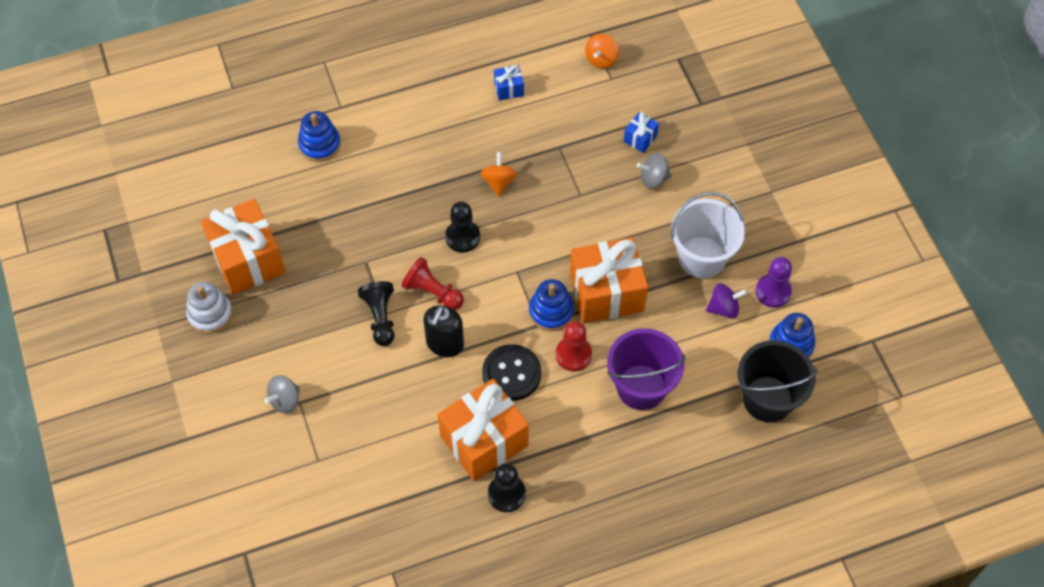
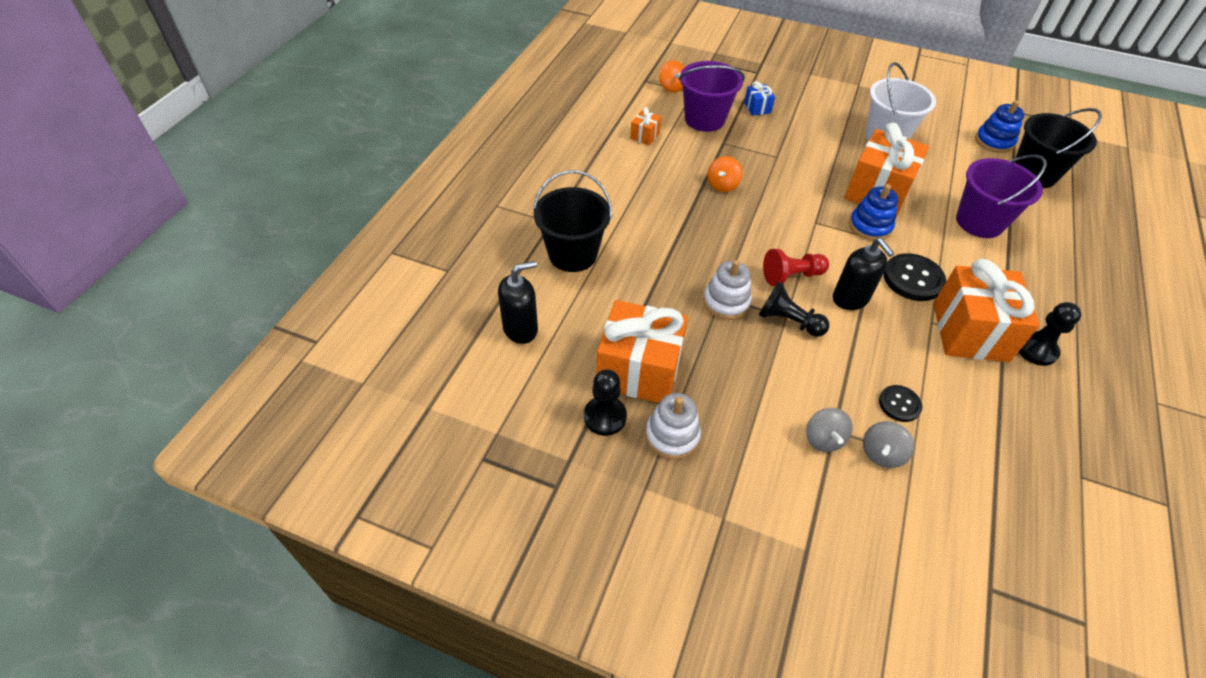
camera: 50 degrees left, 10 degrees down
(220, 169) = (520, 329): none -> black soap dispenser
(319, 144) = (572, 254): blue stacking toy -> black bucket
(360, 429) = (899, 404): none -> black button
(363, 268) = (726, 302): none -> white stacking toy
(462, 237) = (754, 230): black pawn -> black pawn (605, 417)
(499, 182) = (722, 185): orange spinning top -> orange spinning top turned 105 degrees counterclockwise
(509, 89) = (645, 136): blue gift -> orange gift
(573, 355) = (921, 237): red pawn -> none
(579, 113) = (704, 119): none -> purple bucket
(653, 179) = (797, 120): grey spinning top -> grey spinning top (881, 453)
(724, 308) = (938, 151): purple spinning top -> none
(773, 292) = (942, 126): purple pawn -> none

